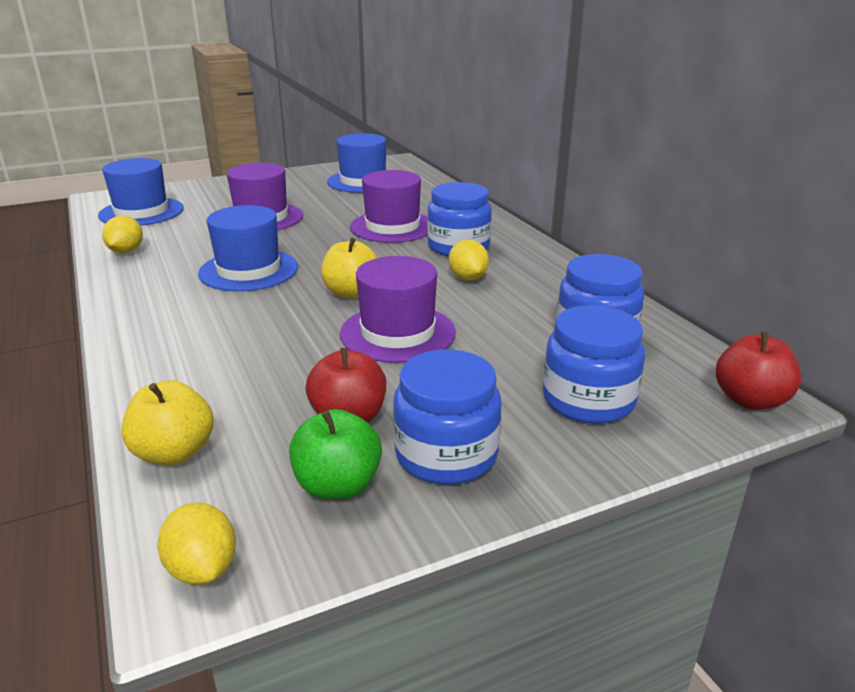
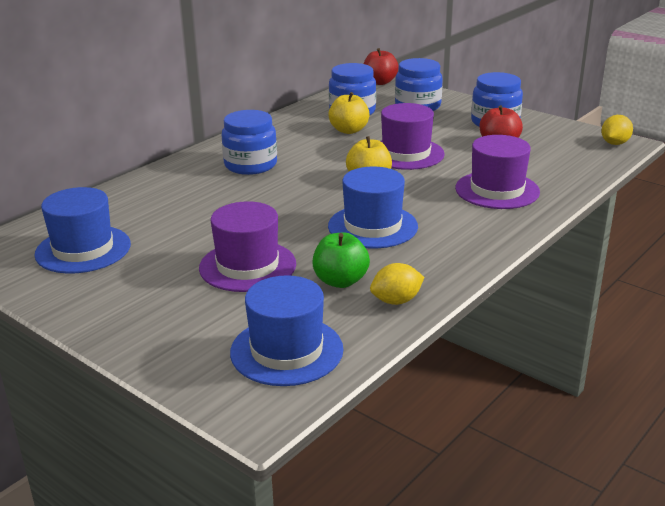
camera: 115 degrees left, 0 degrees up
(174, 453) = (577, 170): yellow apple -> yellow apple (349, 130)
(338, 486) = (543, 135): green apple -> green apple (340, 281)
(392, 227) = (224, 198): purple hat -> purple hat (497, 190)
(468, 278) = (306, 151): yellow lemon -> none

